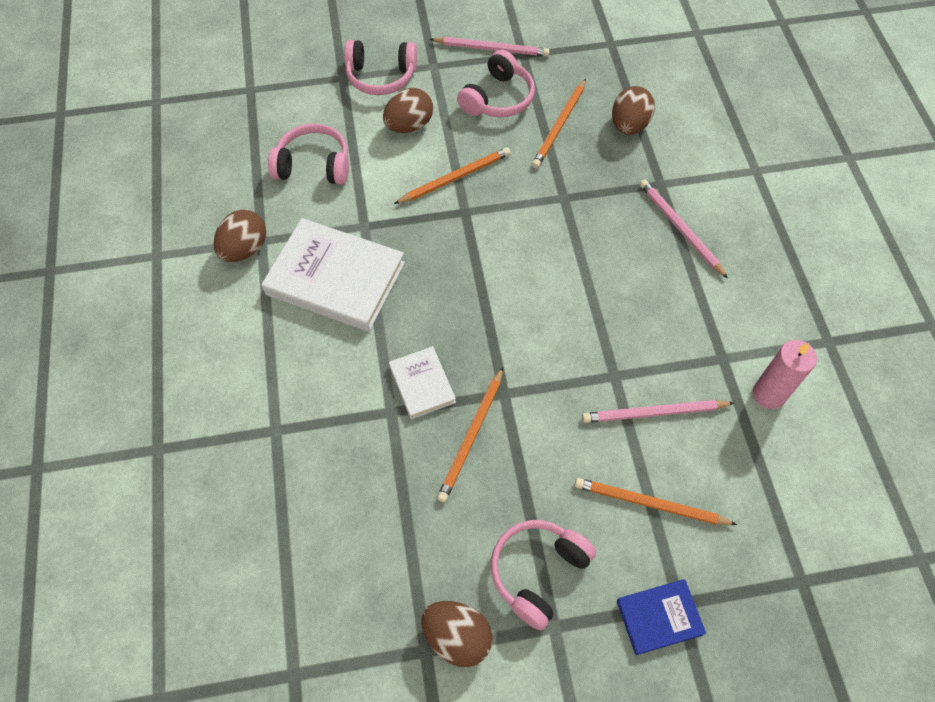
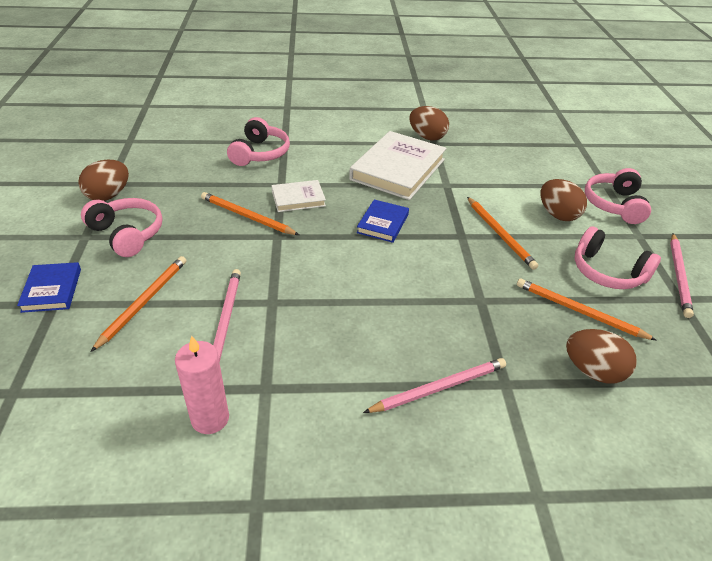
camera: 95 degrees right, 20 degrees down
(314, 165) = (506, 167): pink headphones -> pink headphones (260, 153)
(457, 287) = (383, 223): none -> blue book

